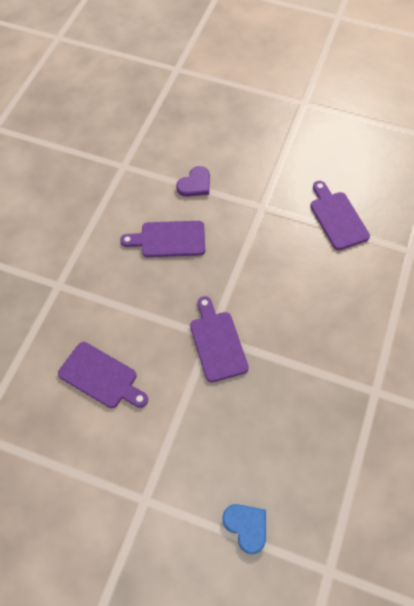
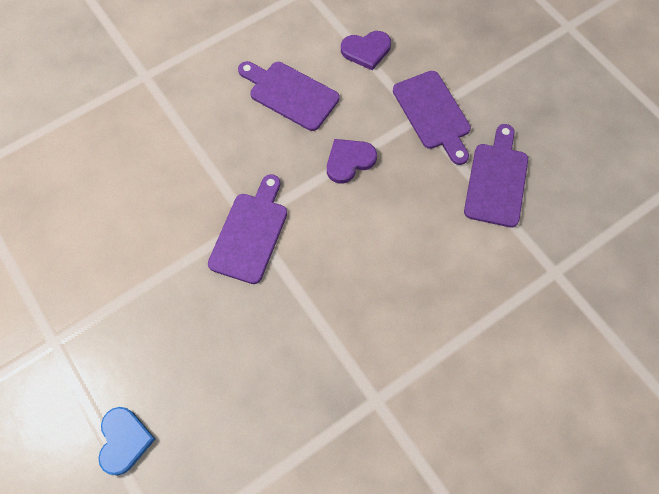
camera: 35 degrees right, 5 degrees up
(101, 377) = (111, 193): purple cutting board -> purple cutting board (433, 114)
(241, 259) = (349, 161): none -> purple heart

